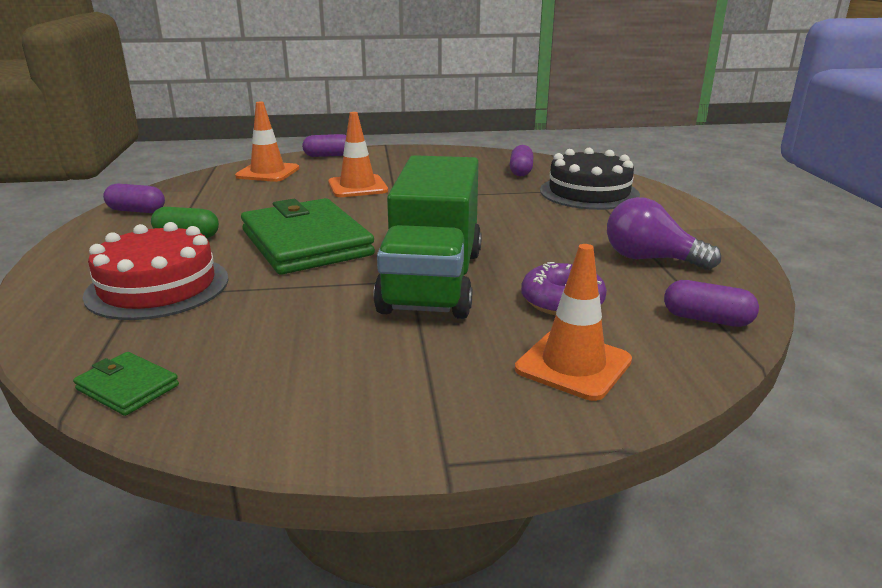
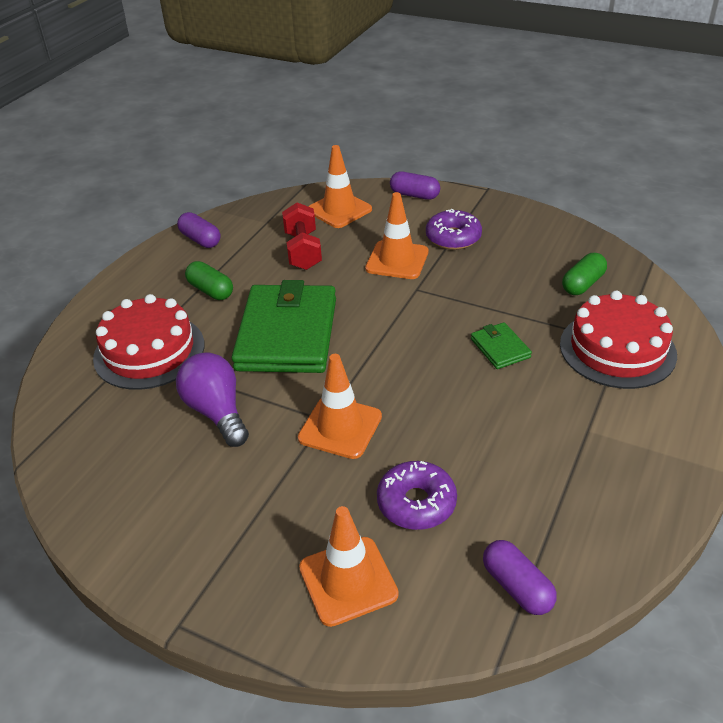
camera: 35 degrees right, 15 degrees up
(127, 387) = (64, 455): green wallet -> green wallet (500, 348)
(260, 197) = (303, 251): none -> red dumbbell
(390, 169) = (453, 237): none -> purple donut
(433, 280) = (340, 427): green truck -> orange traffic cone
(521, 171) = (583, 284): purple capsule -> green capsule
(589, 192) = (617, 349): black cake -> red cake
(650, 259) = (560, 482): purple light bulb -> purple light bulb (216, 412)

